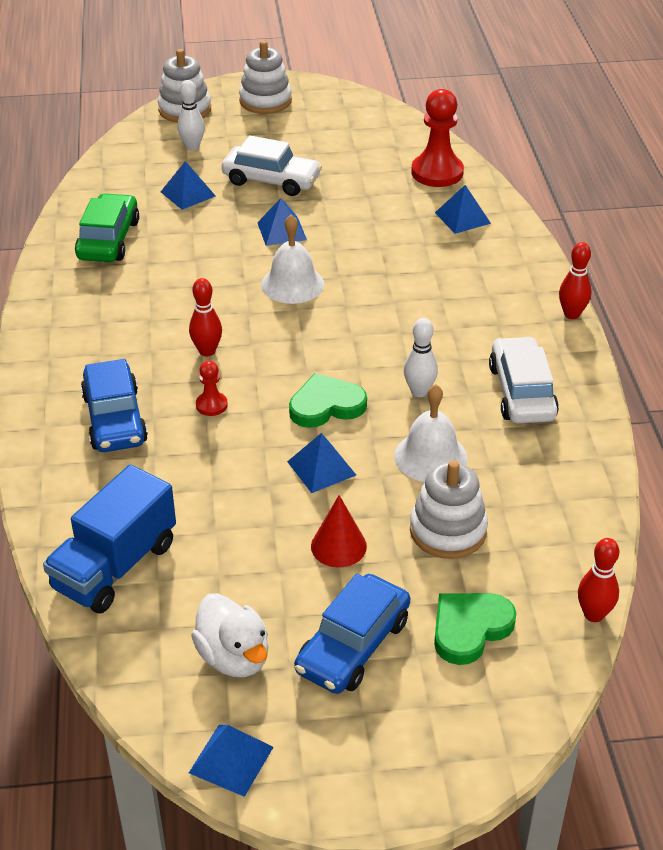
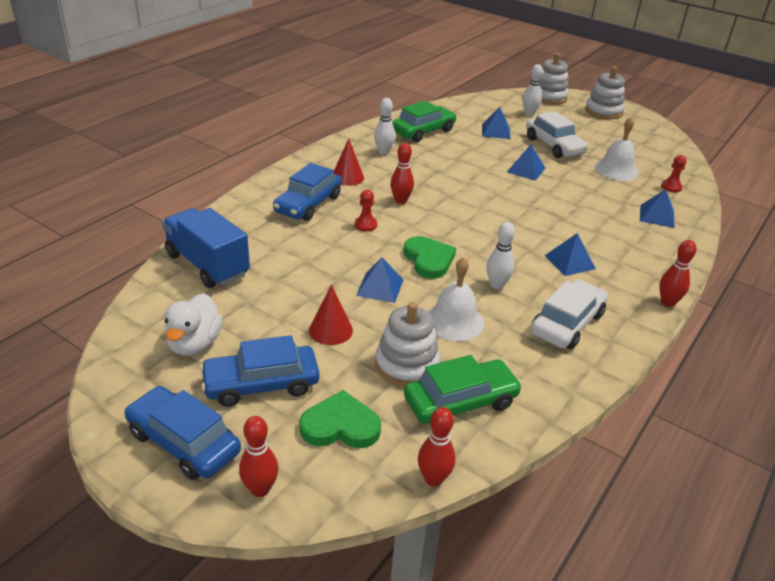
camera: 40 degrees right, 5 degrees down
(102, 296) = (383, 152): none -> white bowling pin
(109, 356) = (347, 177): none -> red cone
(115, 566) = (207, 265): blue truck -> blue truck turned 60 degrees clockwise
(231, 760) = (115, 391): blue pyramid -> blue pyramid (569, 262)
(292, 284) = (495, 196): white bell -> white bell (616, 170)
(326, 405) = (428, 260): green heart -> green heart turned 45 degrees clockwise
(365, 750) = (184, 442): none -> blue car
(437, 172) = (671, 187): red pawn -> red pawn, size x0.49
(483, 733) = (260, 489): none -> red bowling pin
(532, 532) = (460, 402): none -> green car

